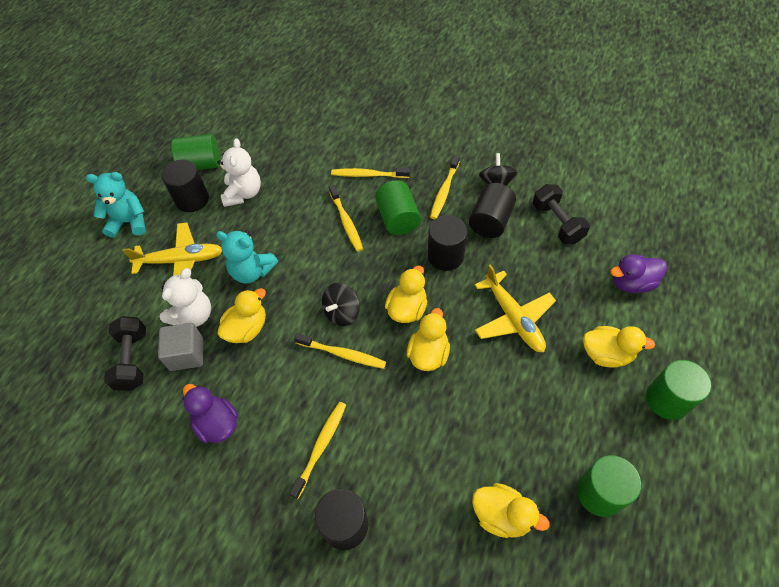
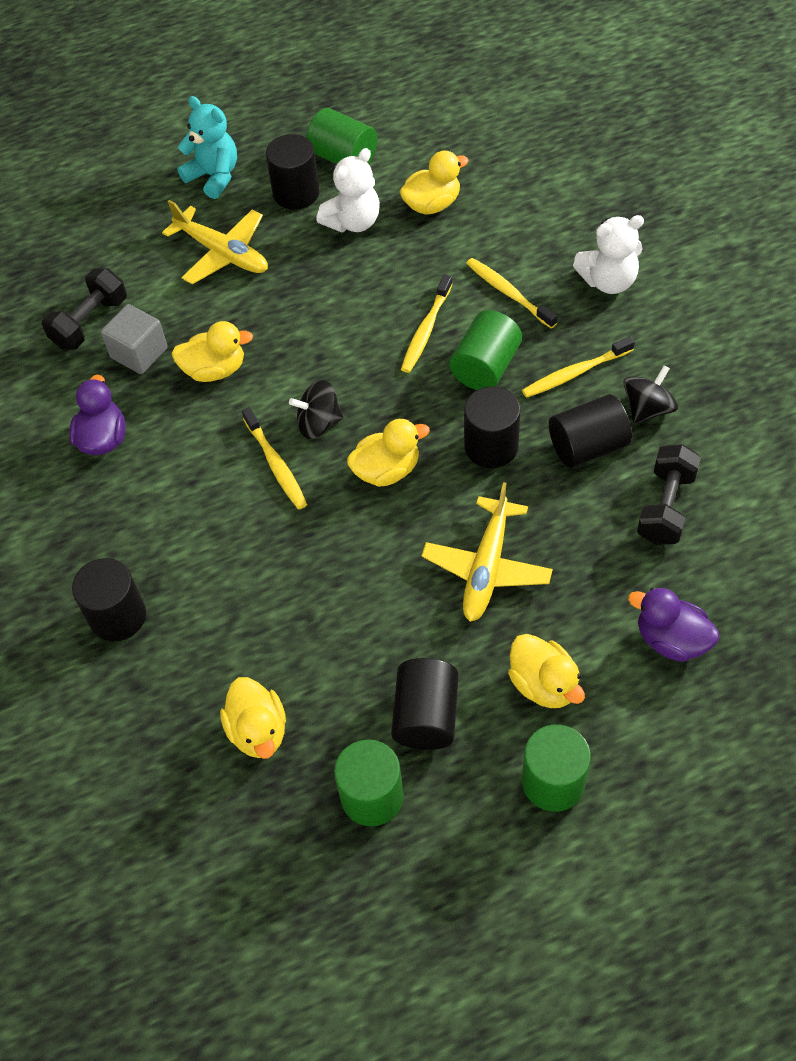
camera: 45 degrees right, 0 degrees up
(193, 315) = (181, 319): white teddy bear -> white teddy bear (608, 281)
(252, 271) = (277, 314): turquoise teddy bear -> none
(321, 447) = (167, 533): yellow toothbrush -> none
(428, 354) = (358, 531): yellow duck -> yellow duck (432, 204)
(574, 422) = (426, 716): none -> black cylinder

